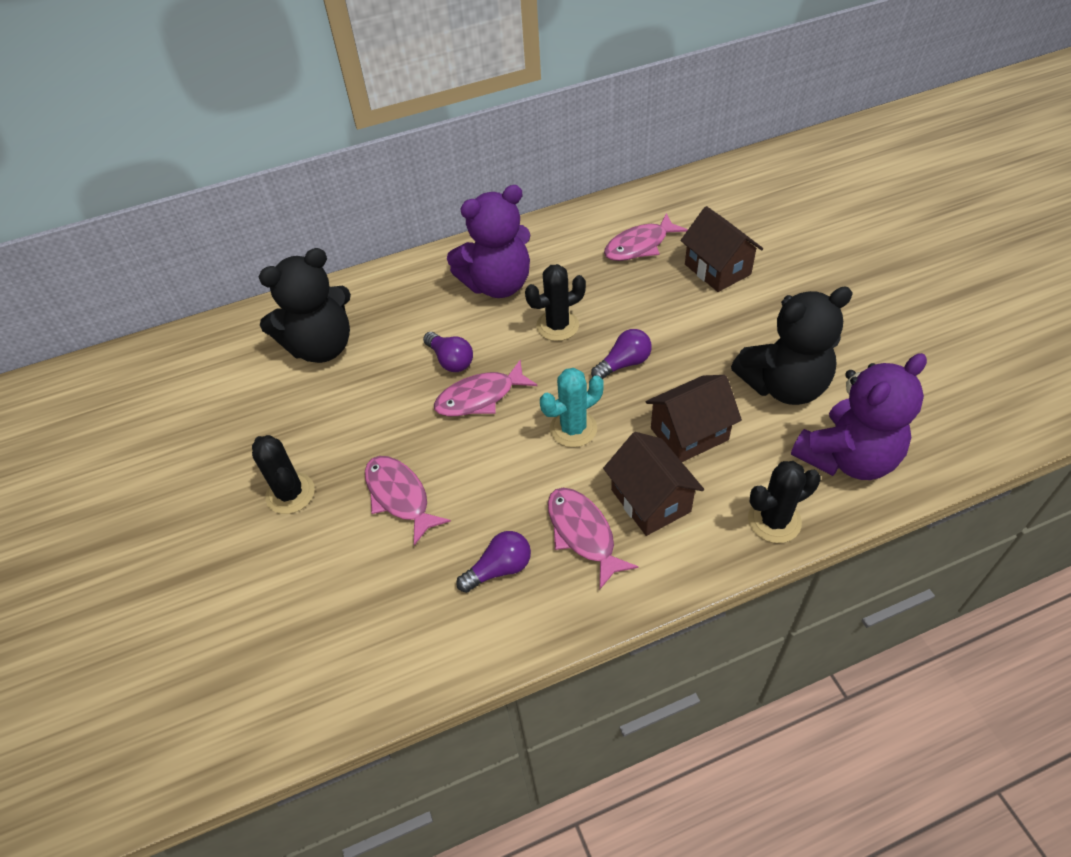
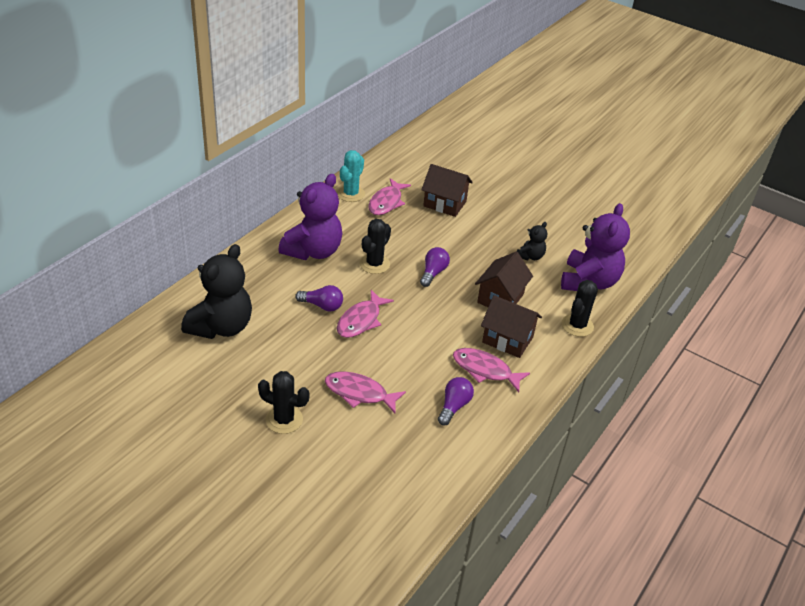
camera: 40 degrees left, 10 degrees down
(573, 429) = (433, 318): turquoise cactus -> turquoise cactus (351, 194)
(784, 385) = (530, 256): black teddy bear -> black teddy bear, size x0.48

